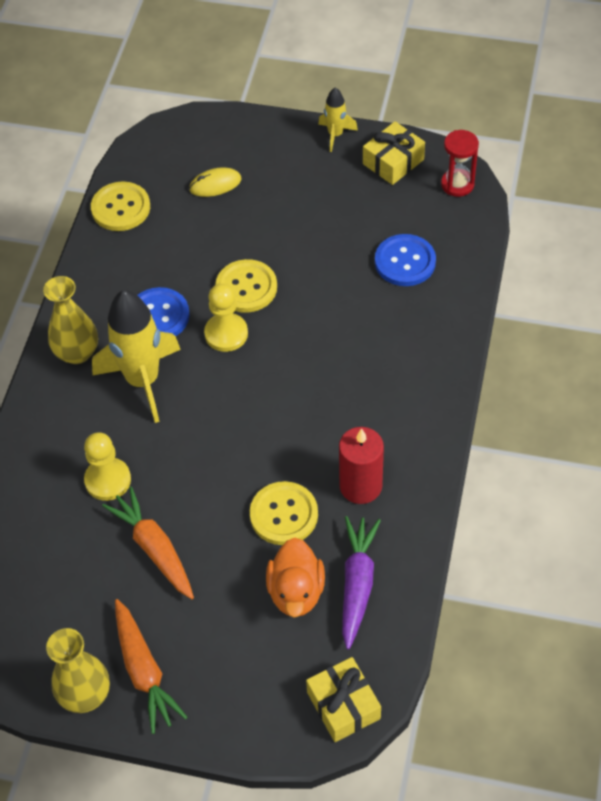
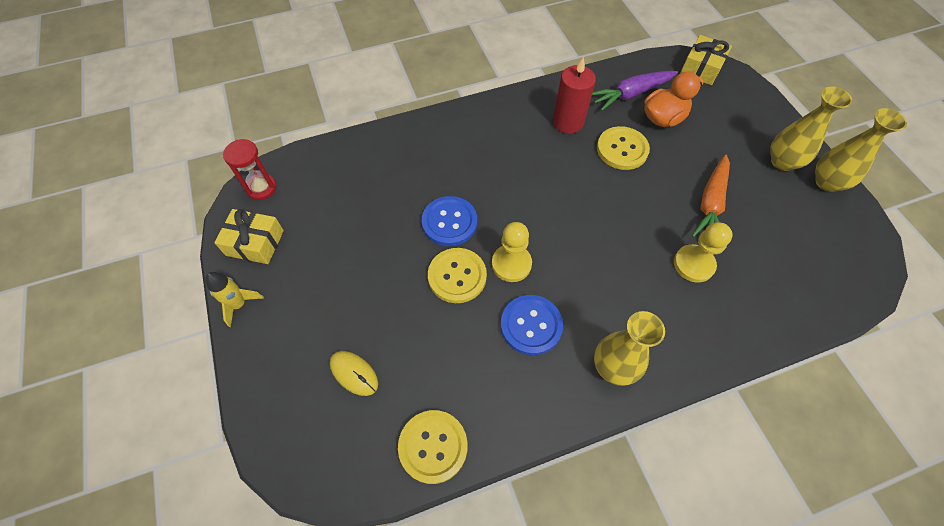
camera: 125 degrees left, 5 degrees up
(142, 381) = (598, 296): yellow rocket -> none
(144, 671) = (782, 162): orange carrot -> yellow vase
(405, 262) = (363, 184): blue button -> blue button (449, 222)

